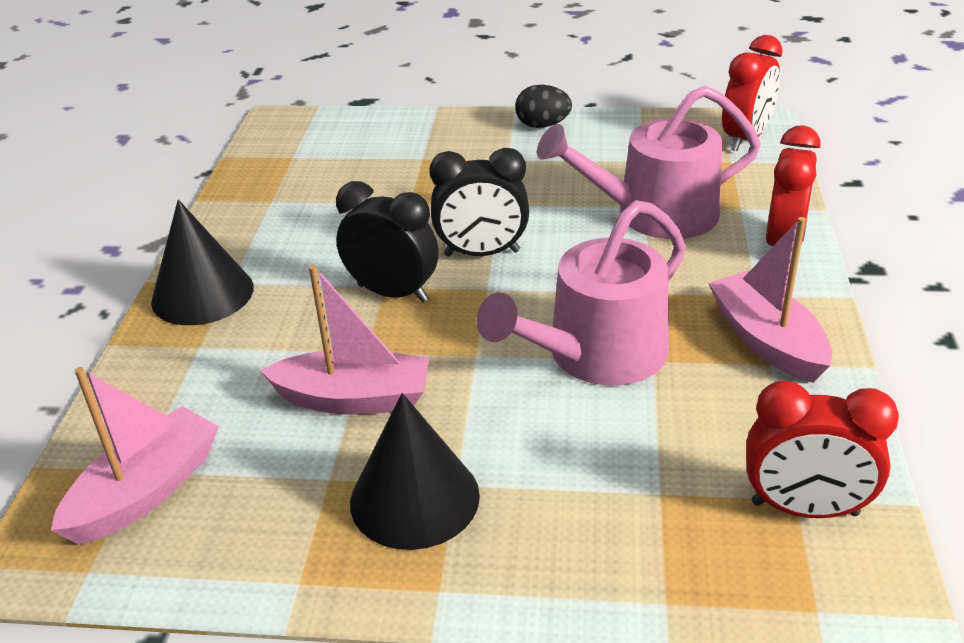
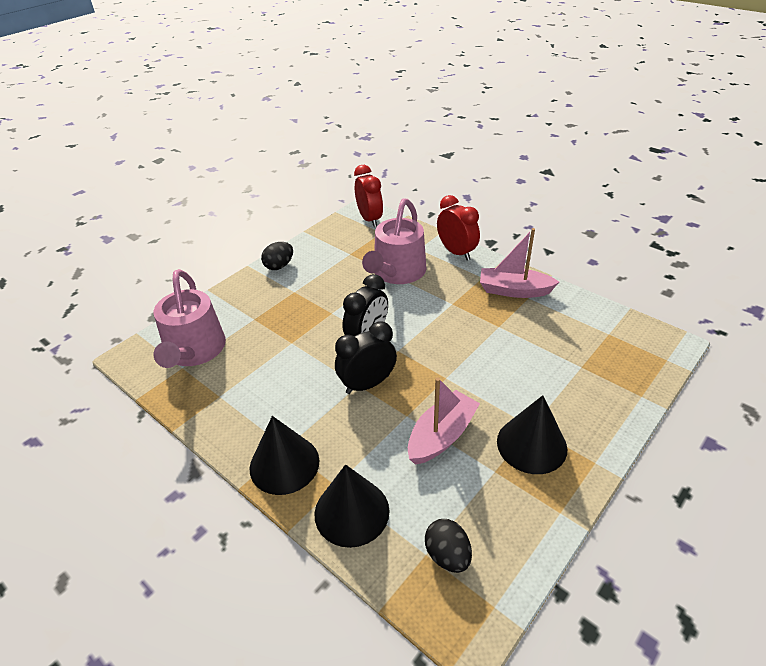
camera: 55 degrees left, 5 degrees up
(146, 491) = (447, 555): pink boat -> black egg
(165, 378) = (351, 512): none -> black cone
(597, 355) = (481, 340): pink watering can -> pink watering can (194, 351)
(804, 509) = (615, 334): red clock -> none

